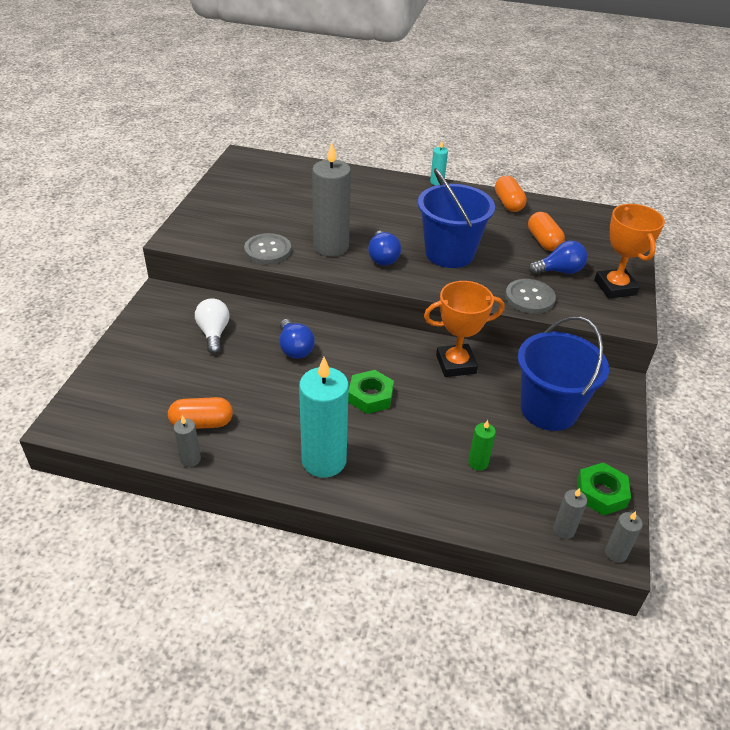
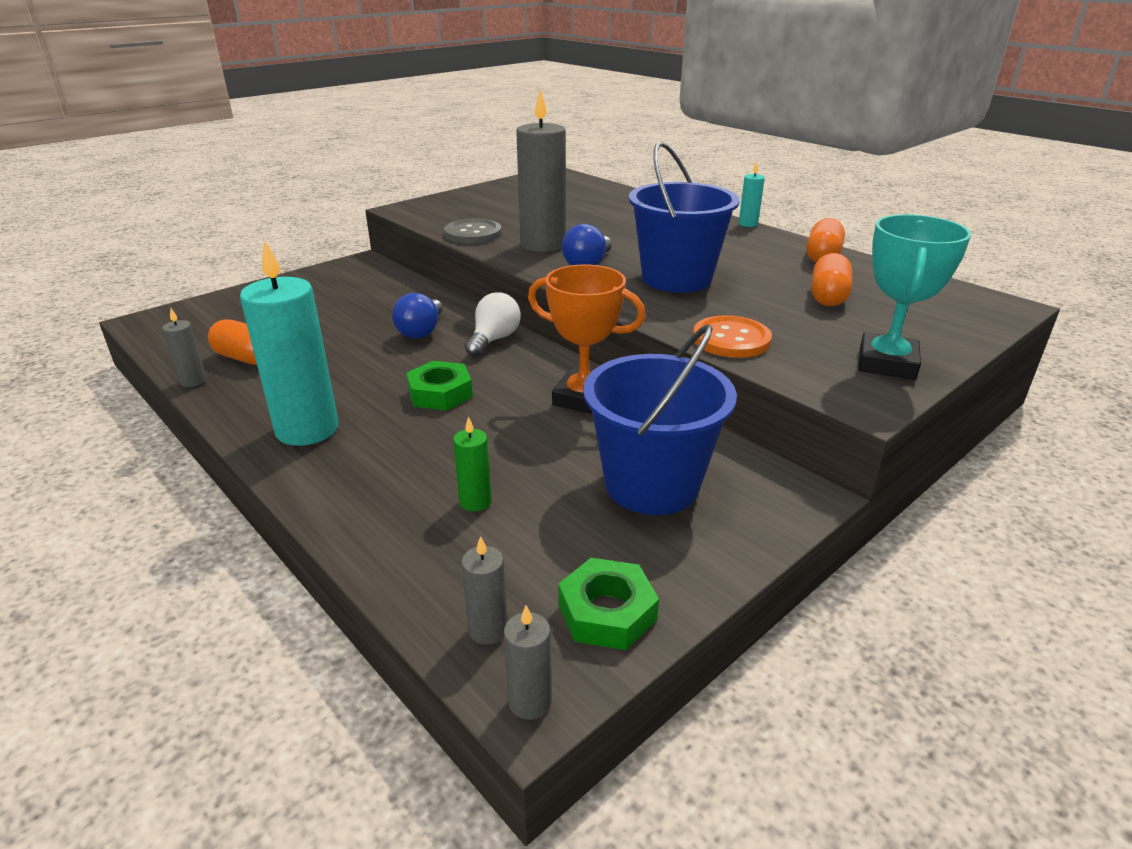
camera: 35 degrees right, 10 degrees down
(214, 333) = (363, 299): white light bulb -> white light bulb (494, 340)
(529, 298) = (731, 339): grey button -> orange button
(559, 271) = (814, 327): blue light bulb -> none
(615, 287) = (887, 363): orange trophy -> turquoise trophy

